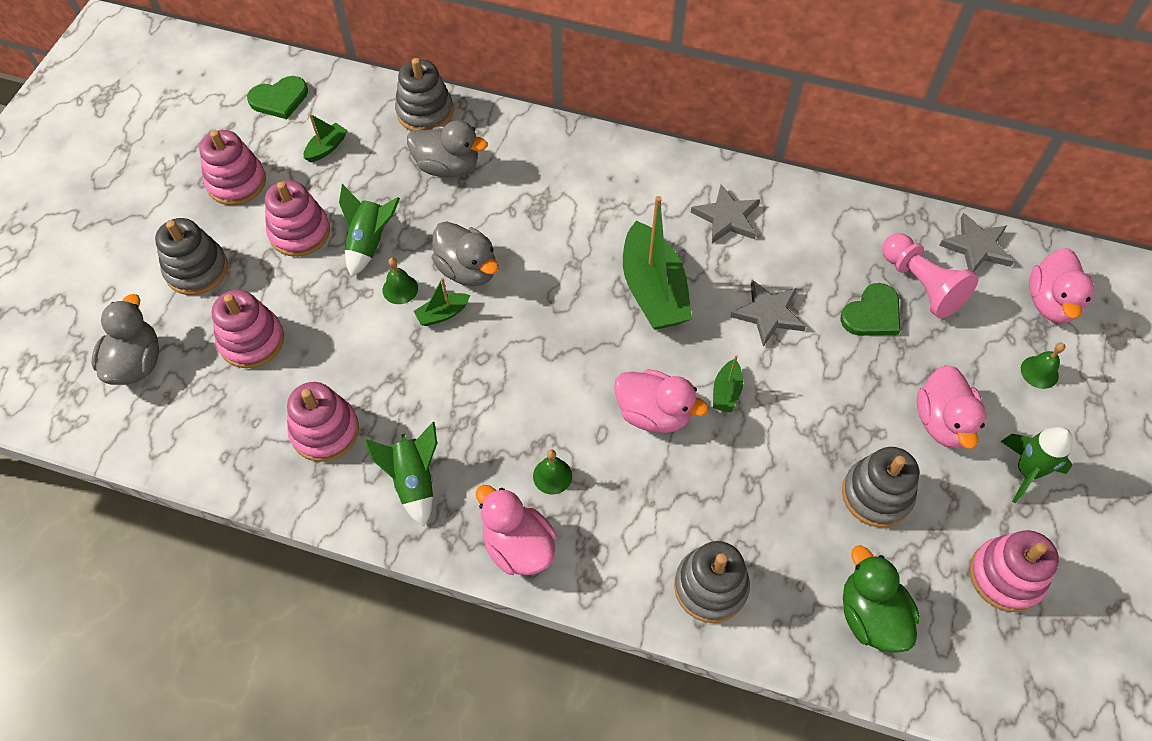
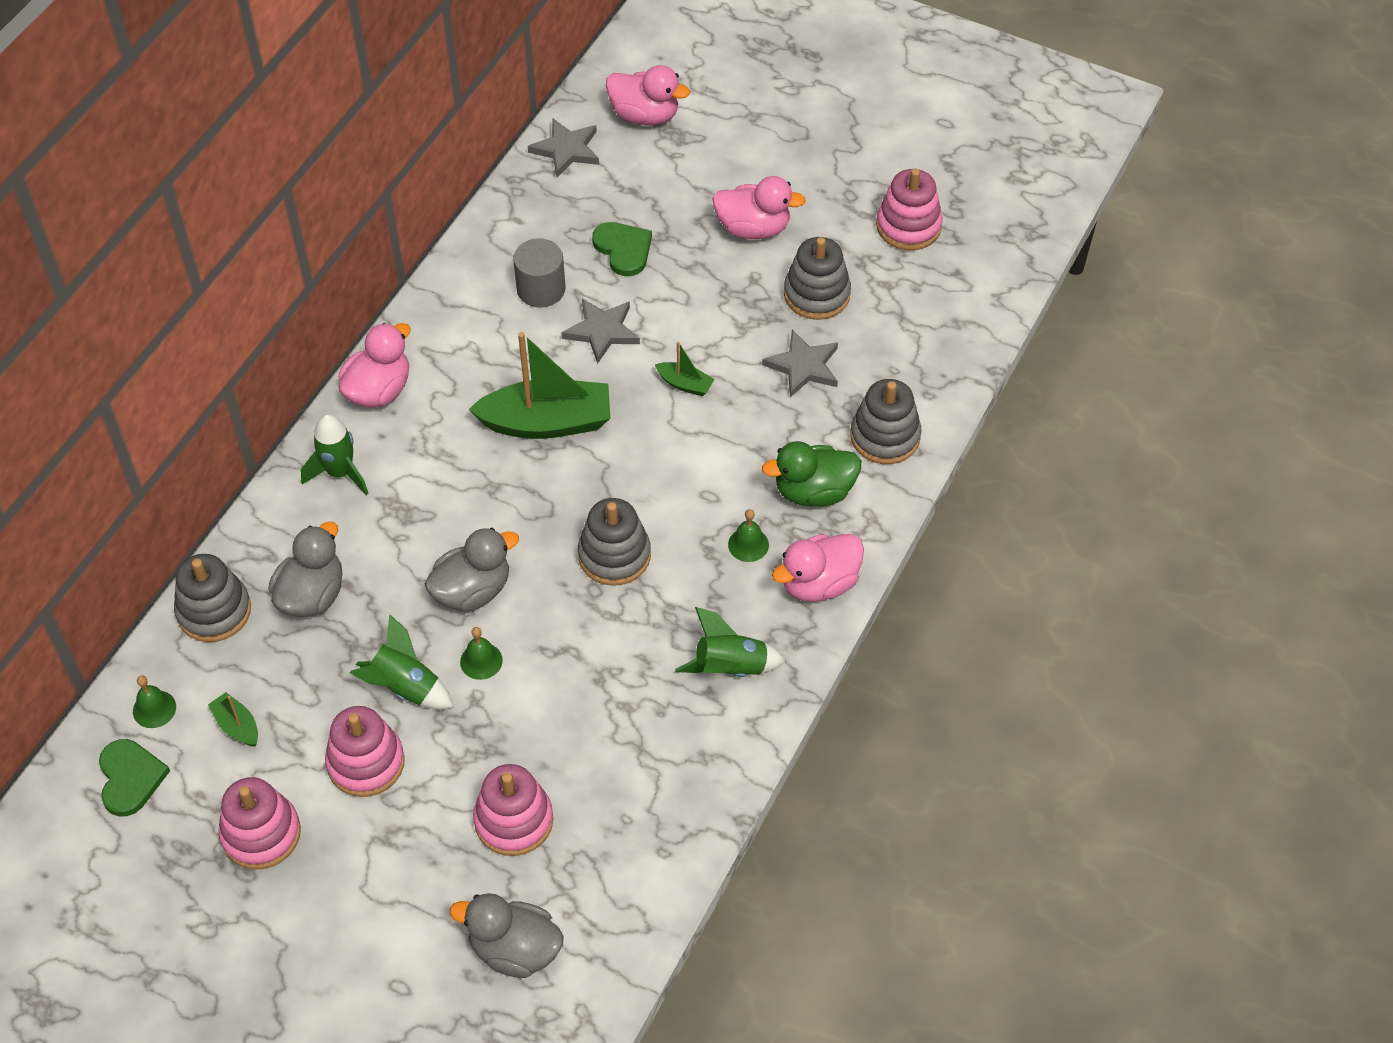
camera: 80 degrees left, 5 degrees down
(197, 269) = (391, 882): grey stacking toy -> grey stacking toy (614, 555)
(325, 431) = (652, 749): pink stacking toy -> none
(442, 314) = (527, 621): green boat -> none
(653, 413) = (696, 448): pink duck -> pink duck (378, 390)
(726, 217) = (470, 341): grey star -> grey star (803, 366)
(801, 258) = (541, 289): none -> grey cylinder
(870, 615) = (929, 327): green duck -> green duck (814, 492)
(921, 285) = (599, 203): pink pawn -> none
(1026, 471) = (814, 184): green rocket -> green rocket (340, 473)
(1039, 372) = (717, 145): green bell -> green bell (154, 709)

